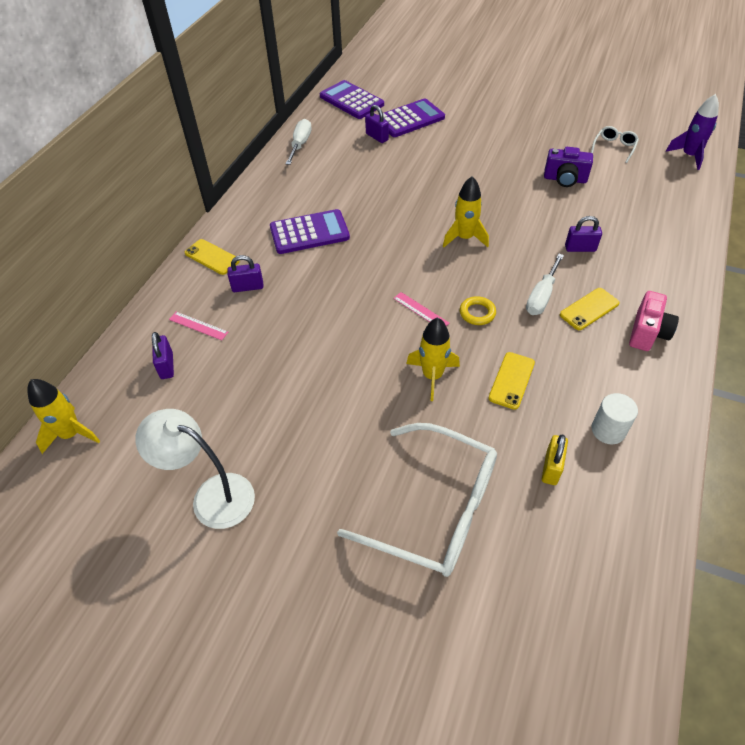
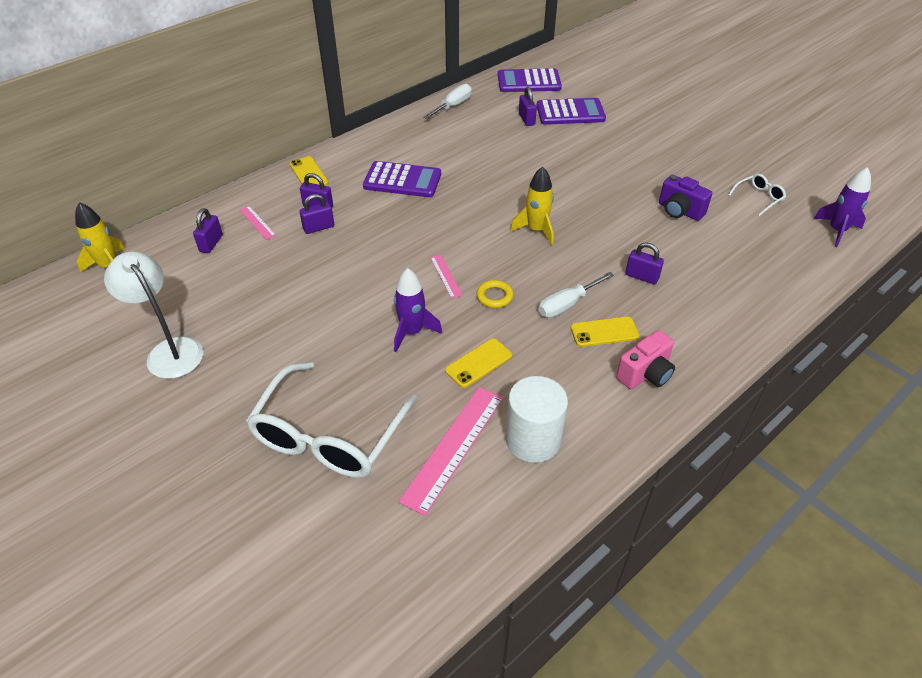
camera: 25 degrees right, 5 degrees down
(265, 308) = (318, 227): none -> purple padlock
(351, 100) = (529, 82): purple calculator -> purple calculator turned 75 degrees counterclockwise
(432, 376) = (412, 332): yellow rocket -> purple rocket
(436, 509) = (328, 436): white glasses -> white glasses turned 60 degrees clockwise
(551, 468) = (453, 447): yellow padlock -> pink ruler
(608, 430) = (533, 440): white cylinder -> white cylinder, size x1.57

